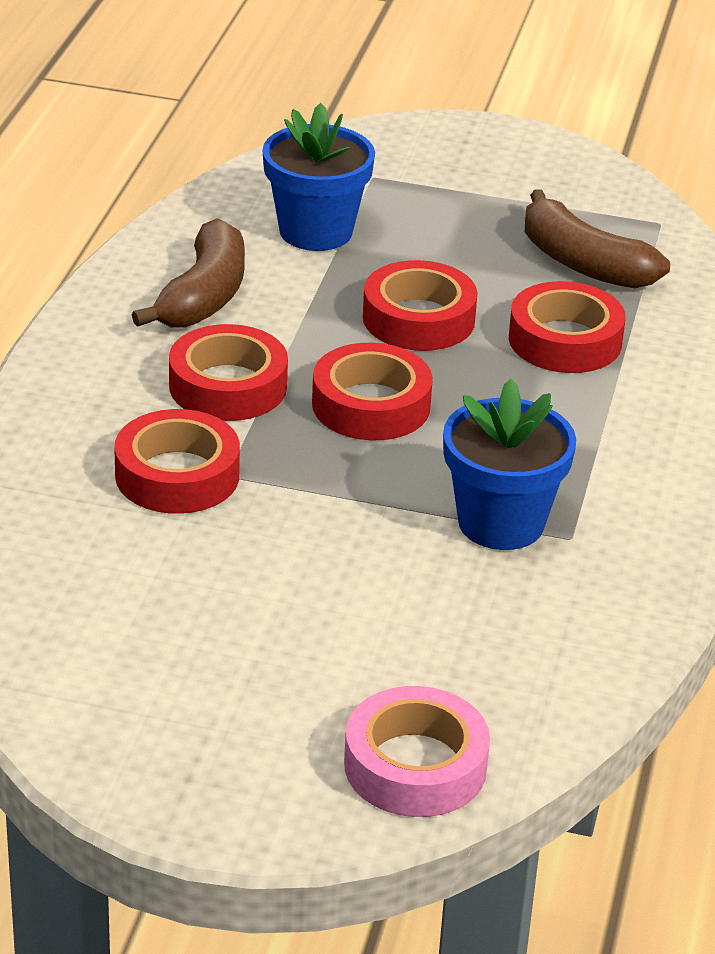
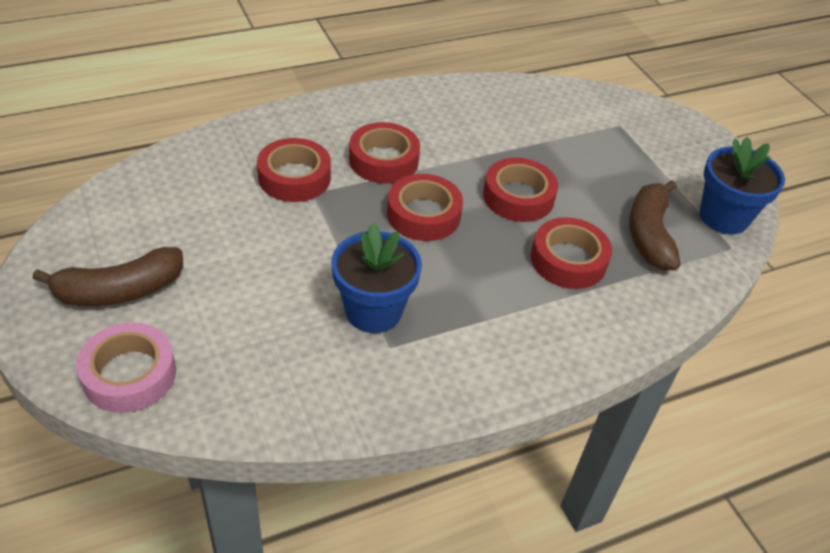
camera: 50 degrees right, 10 degrees up
(204, 296) = (447, 119): brown banana -> brown banana (119, 291)
(315, 231) = (546, 129): blue flower pot -> blue flower pot (723, 217)

